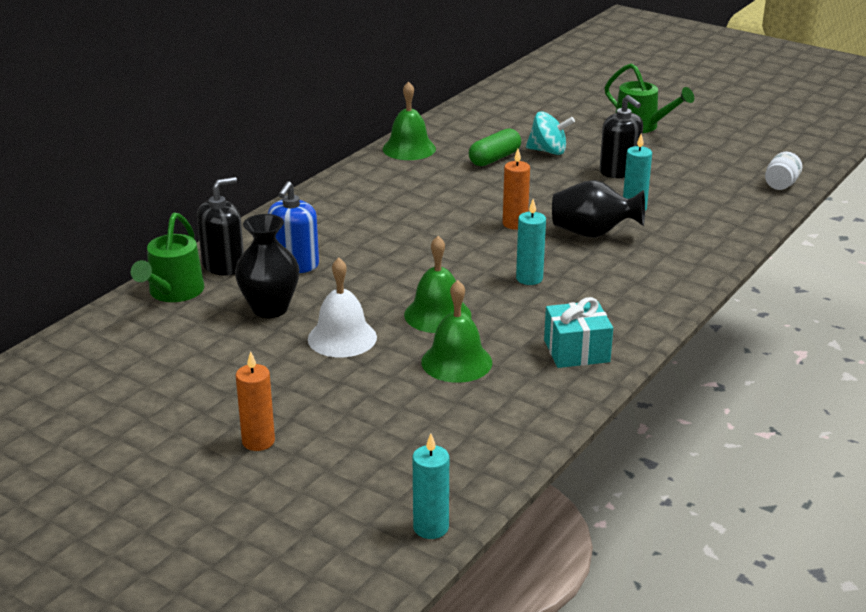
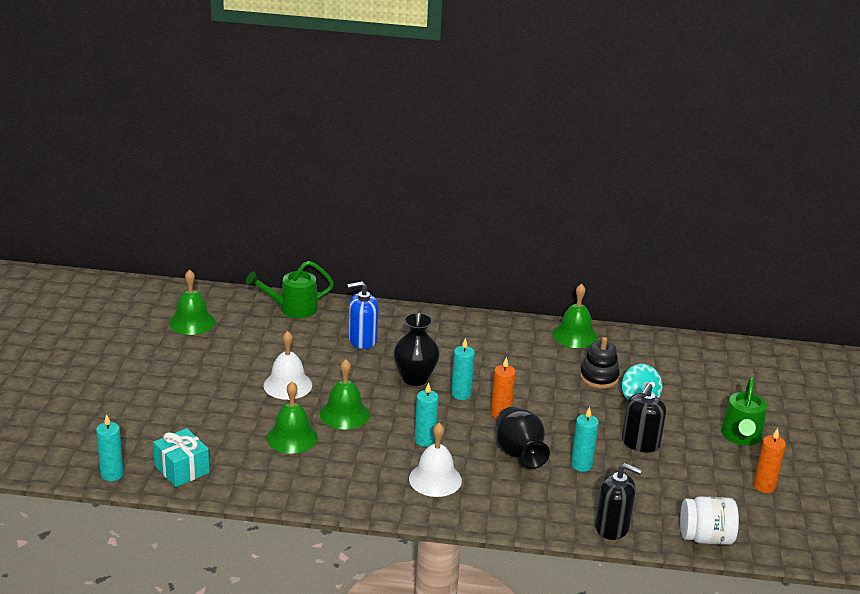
camera: 60 degrees right, 0 degrees up
(118, 376) = (192, 322): none -> green bell
(223, 265) = (339, 315): black soap dispenser -> black soap dispenser (612, 527)
(258, 441) = (158, 389): orange candle -> orange candle (764, 486)
(270, 309) = (301, 348): black vase -> black vase (415, 378)
(460, 235) = (461, 394): none -> turquoise candle
(494, 158) = (599, 377): green capsule -> black stacking toy
(576, 351) = (342, 484): turquoise gift -> turquoise gift (182, 469)
(605, 291) = (435, 479): none -> white bell
(781, 185) = (706, 538): white jar -> white jar, size x1.53

